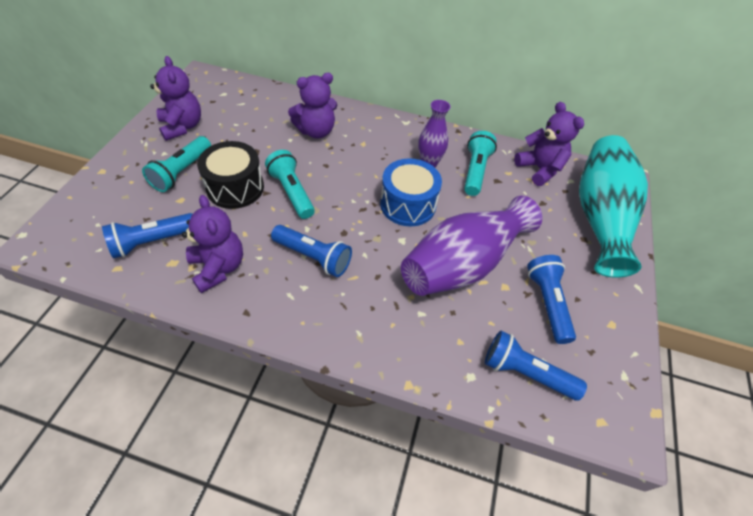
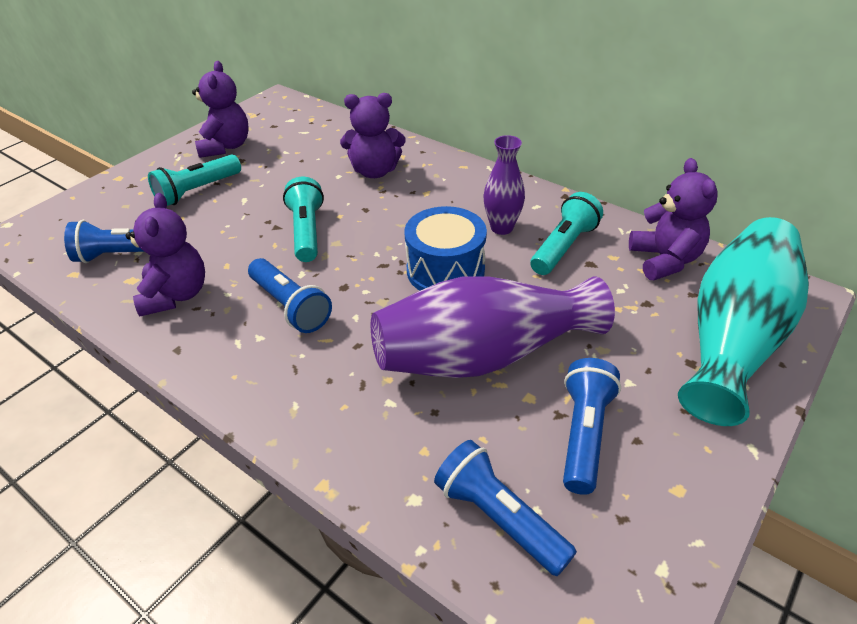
camera: 25 degrees right, 10 degrees down
(235, 188) = (245, 216): black drum -> none

